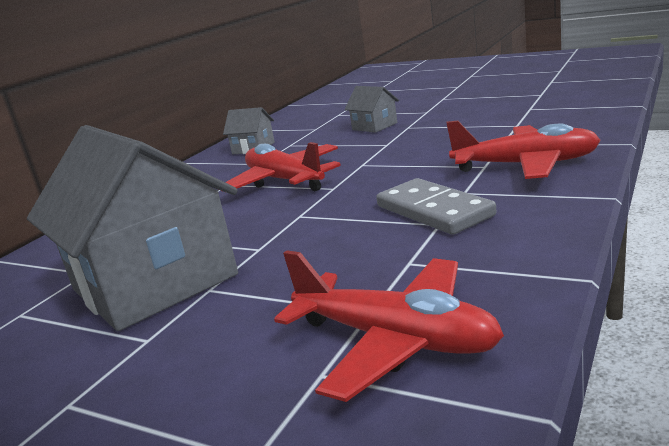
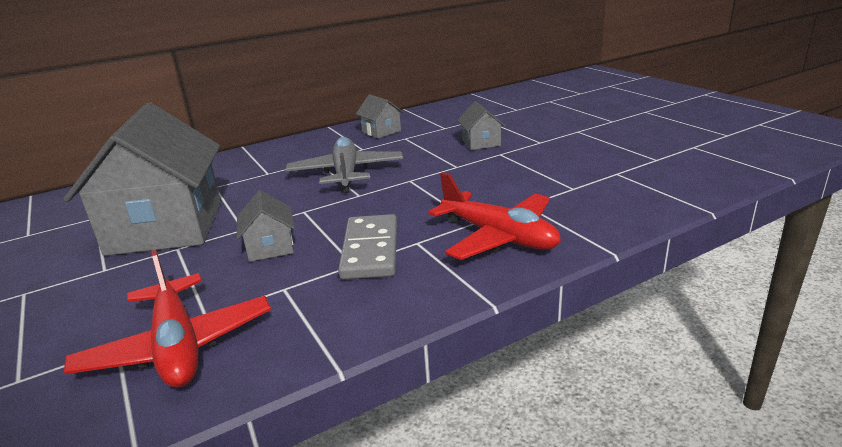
camera: 30 degrees right, 5 degrees up
(284, 181) = (346, 173): red plane -> grey plane
(324, 247) = (270, 247): none -> grey house

